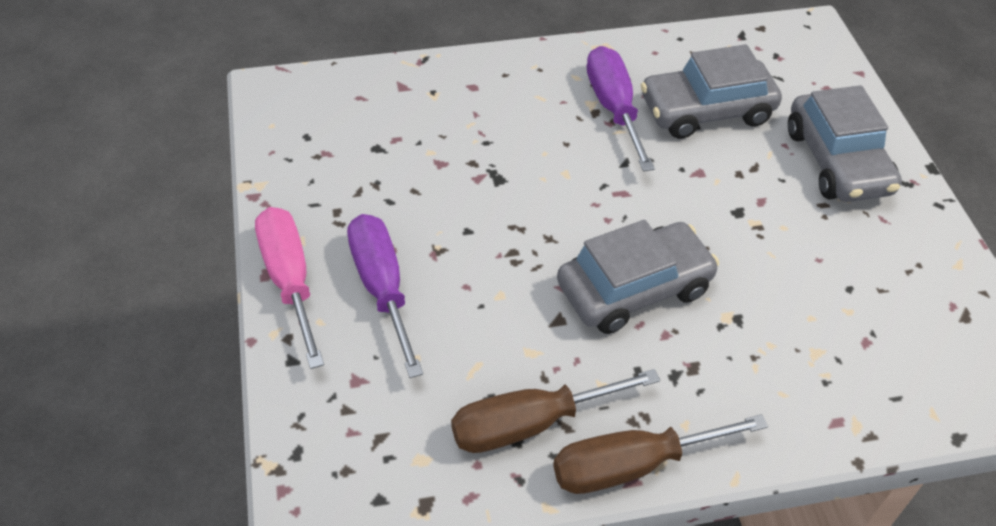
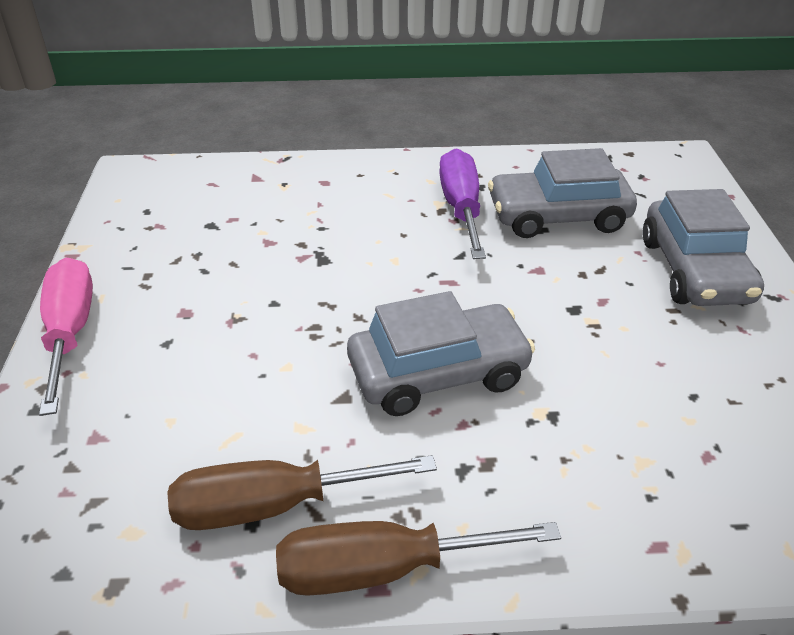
camera: 10 degrees right, 10 degrees down
(382, 288) = (162, 348): purple screwdriver -> none

